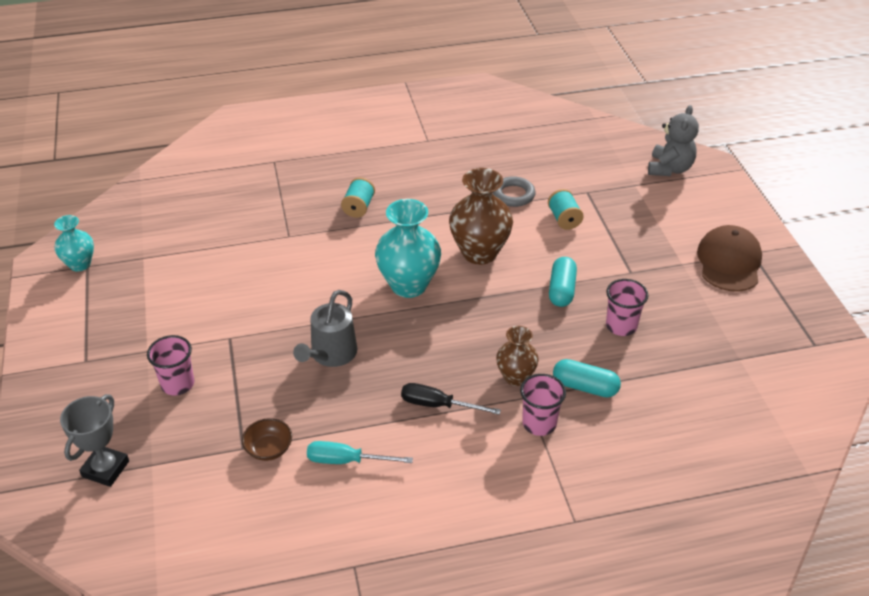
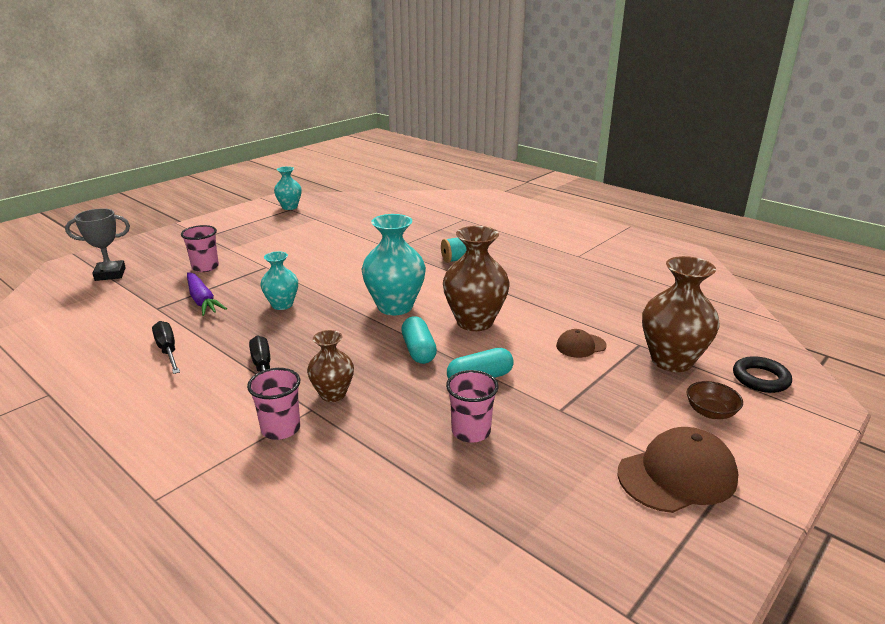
camera: 55 degrees right, 15 degrees down
(261, 408) = (202, 300): none -> purple carrot
(269, 449) = (162, 317): brown bowl -> brown bowl (710, 412)
(331, 354) = (282, 305): grey watering can -> turquoise vase
(346, 460) = (168, 350): turquoise screwdriver -> black screwdriver
(513, 195) = (573, 311): grey ring -> none
(564, 219) = (580, 346): turquoise spool -> brown cap
(585, 387) = (356, 439): turquoise capsule -> turquoise capsule (418, 350)
(619, 191) = (671, 361): none -> brown vase
(669, 169) = (760, 379): grey teddy bear -> black ring

